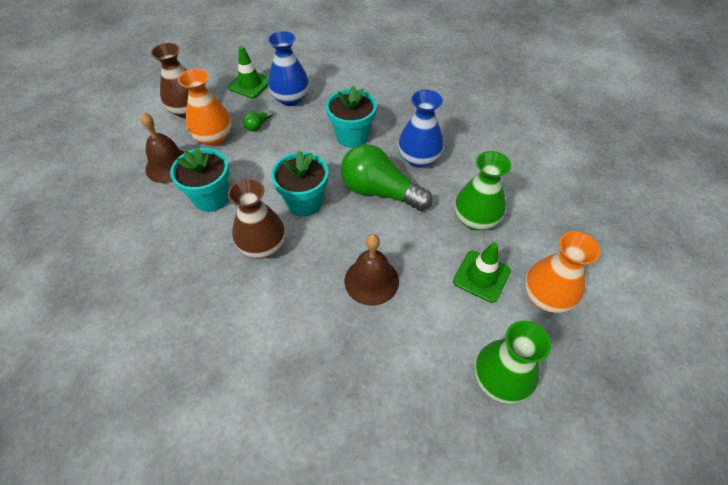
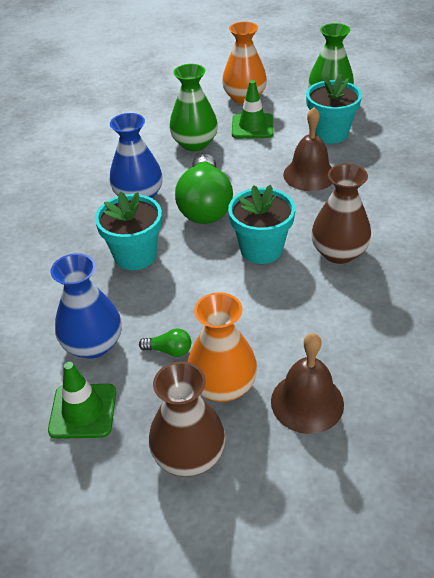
camera: 115 degrees left, 10 degrees down
(211, 198) = (318, 326): turquoise flower pot -> turquoise flower pot (330, 133)

